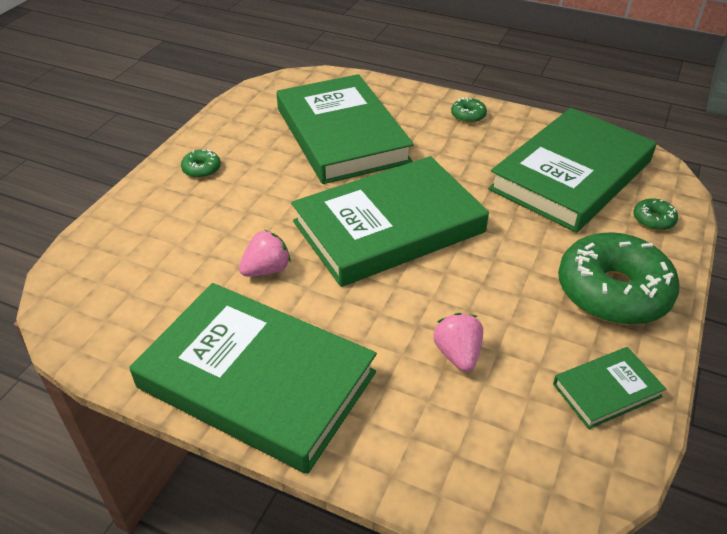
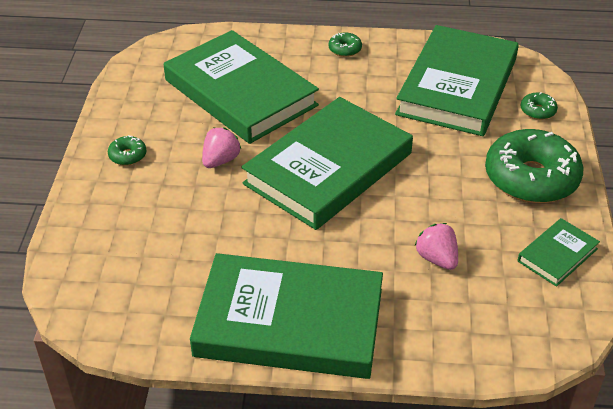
camera: 20 degrees left, 0 degrees up
(266, 270) = (244, 232): pink strawberry -> pink strawberry (220, 160)

